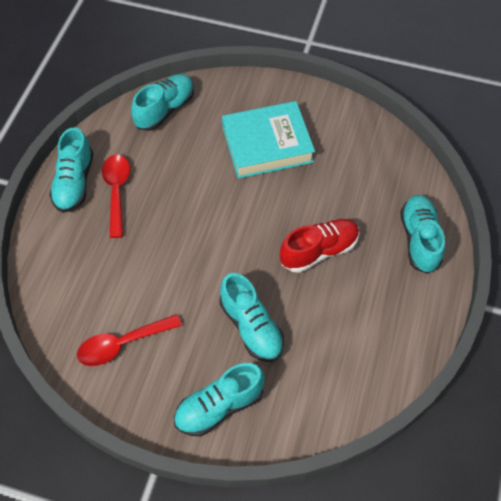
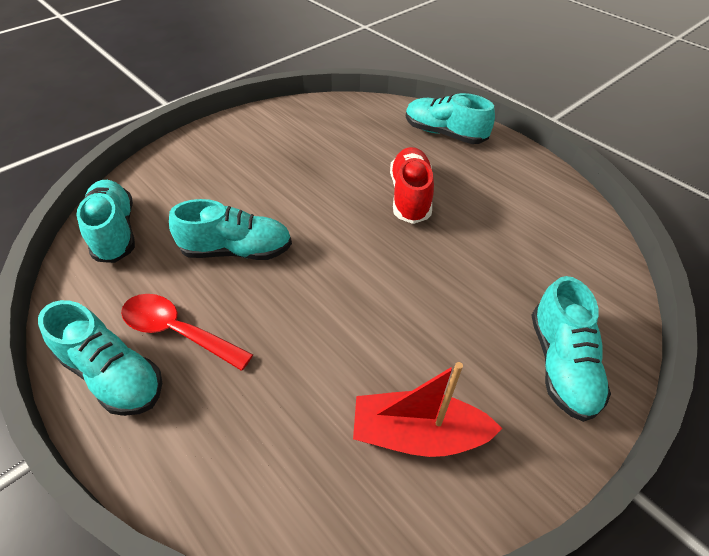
camera: 60 degrees left, 10 degrees down
(122, 344) = (417, 434): red spoon -> red boat
(251, 327) = (468, 287): turquoise shoe -> turquoise shoe (237, 250)
(267, 144) = (252, 175): turquoise book -> none

